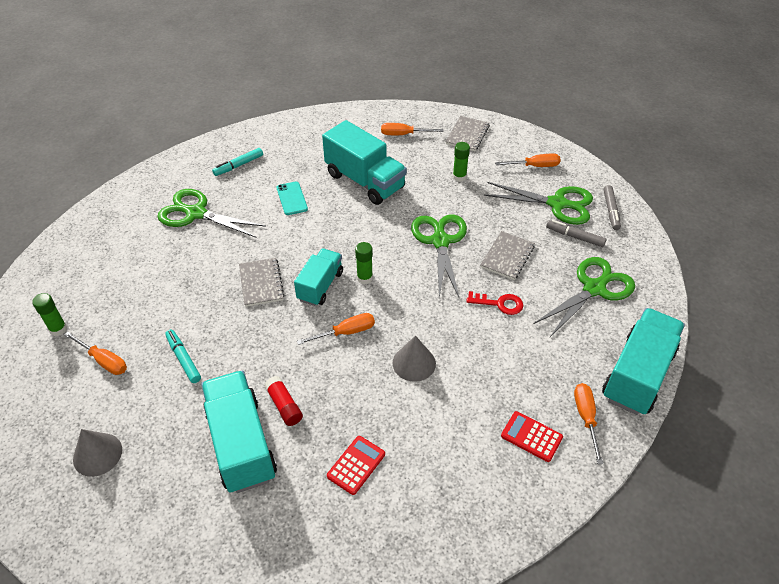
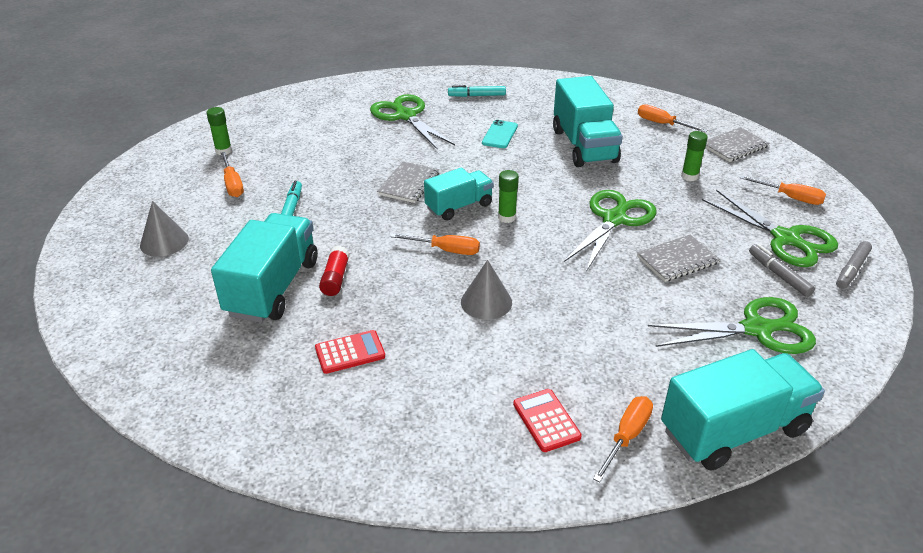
camera: 35 degrees right, 10 degrees down
(499, 304) = (627, 294): red key -> none

